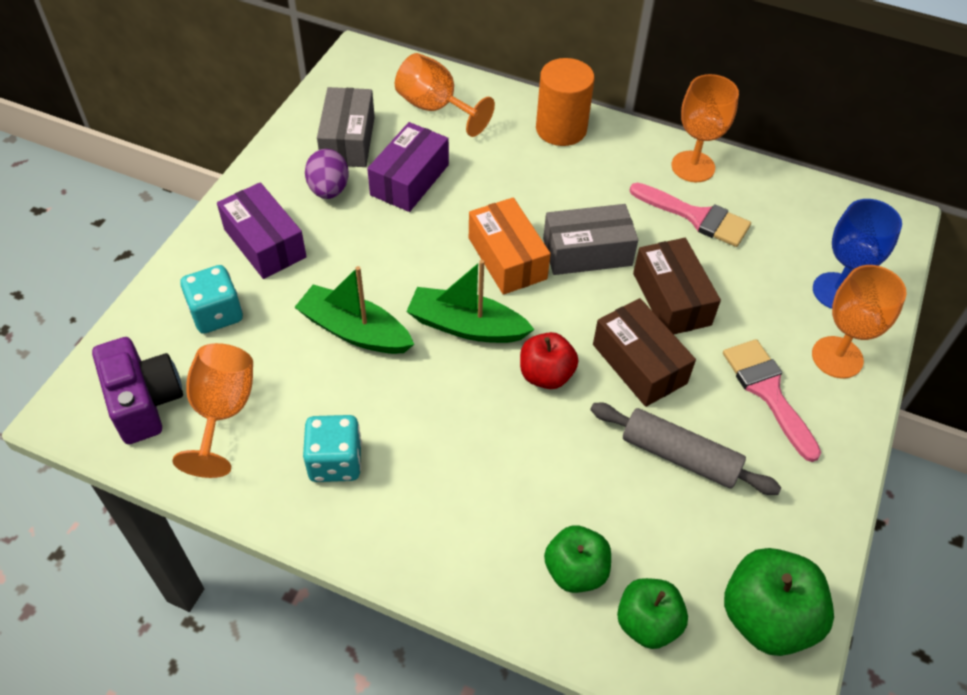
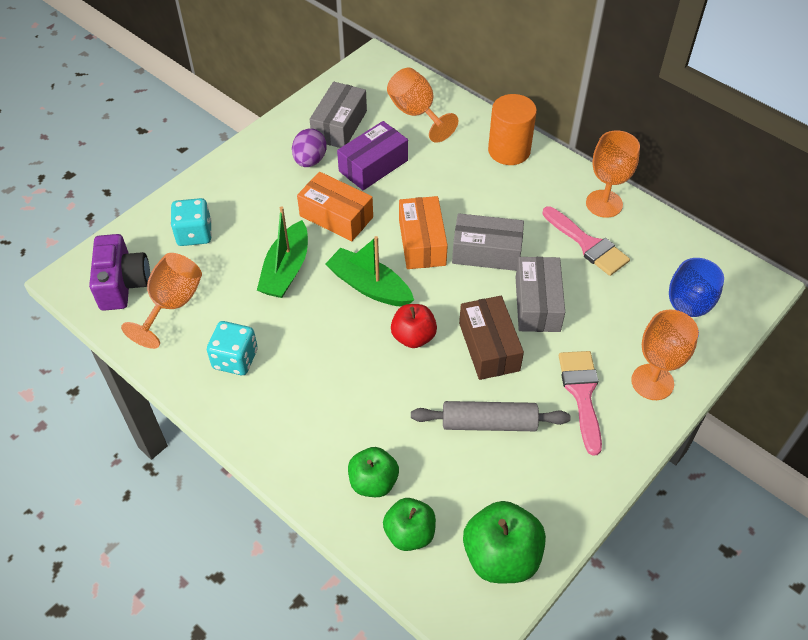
camera: 20 degrees right, 0 degrees up
(265, 243) = (248, 190): purple box -> none
(354, 331) = (286, 270): green boat -> green boat turned 120 degrees counterclockwise
(390, 251) = (336, 216): none -> orange box
(671, 299) = (537, 304): brown box -> grey box
(680, 456) = (489, 423): grey rolling pin -> grey rolling pin turned 45 degrees counterclockwise

